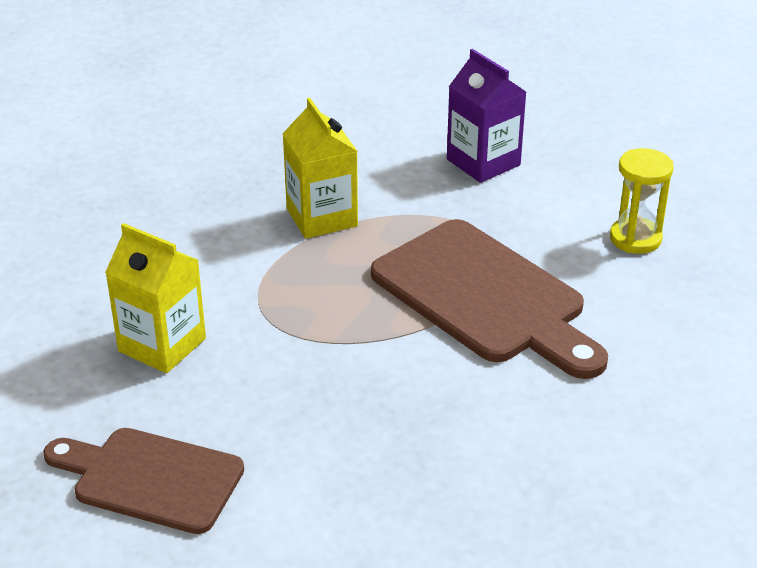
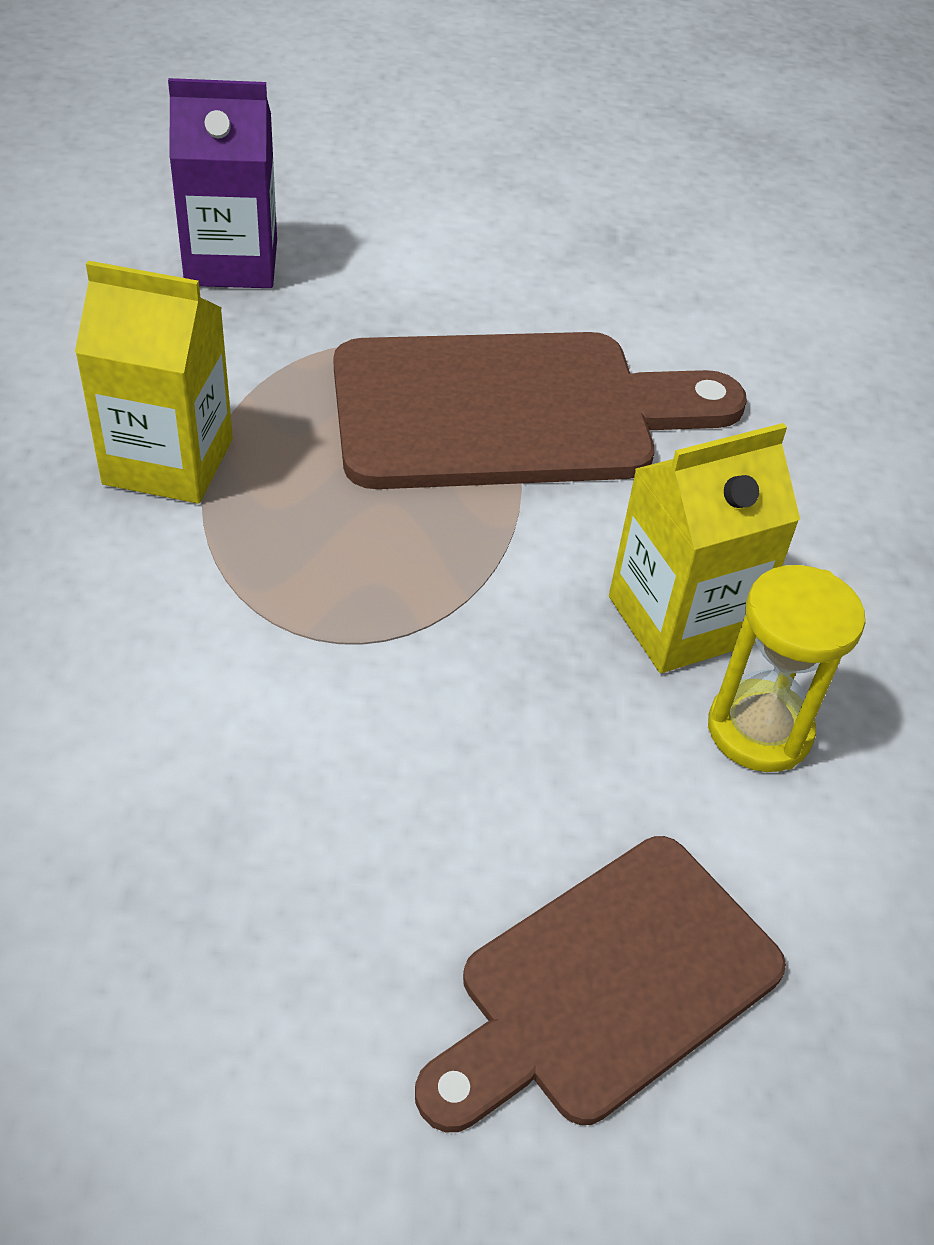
camera: 60 degrees left, 10 degrees up
(162, 345) = (283, 803): yellow carton -> yellow carton (680, 620)
(635, 238) = (521, 243): yellow hourglass -> yellow hourglass (759, 730)

